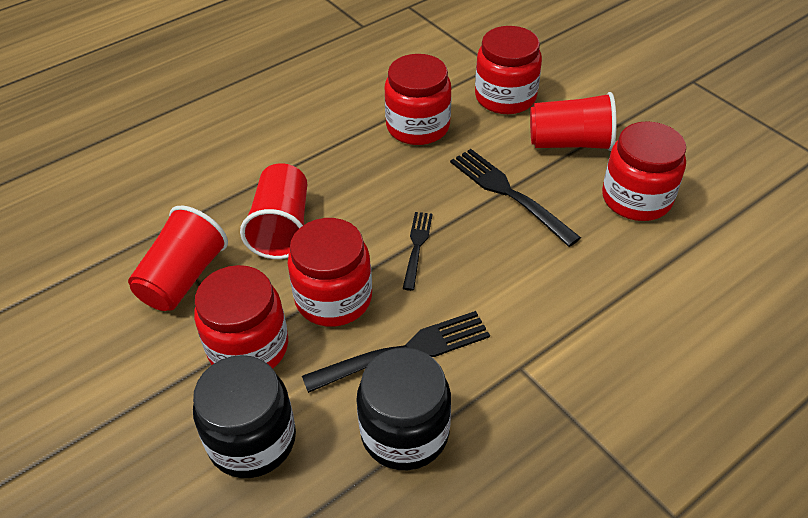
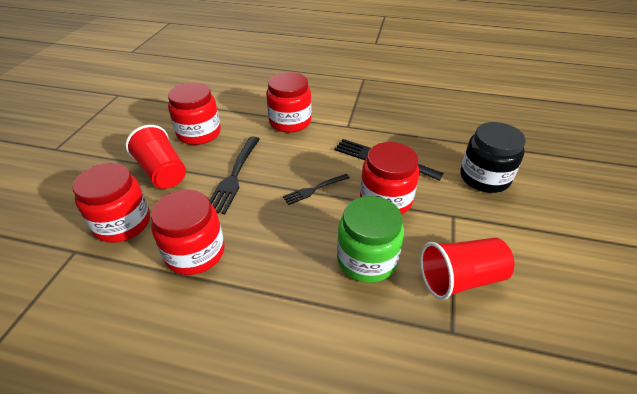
camera: 130 degrees left, 5 degrees down
(248, 347) = (453, 212): red jar -> red jar (290, 122)
(282, 228) = (366, 259): red cup -> green jar
(404, 432) = (417, 140): black jar -> none

